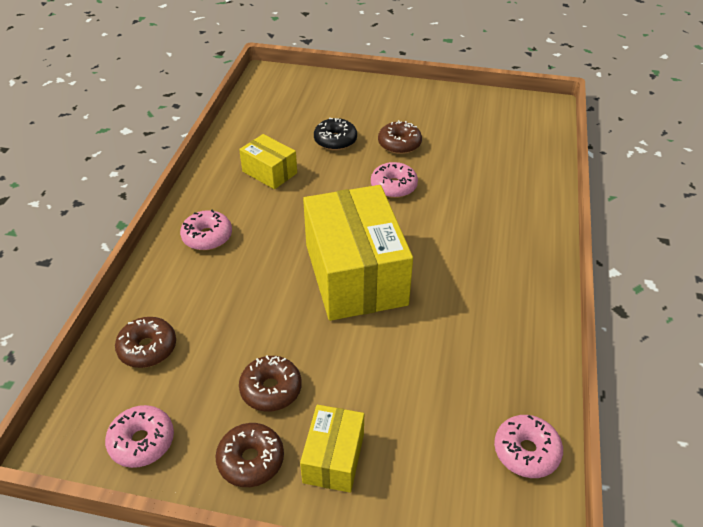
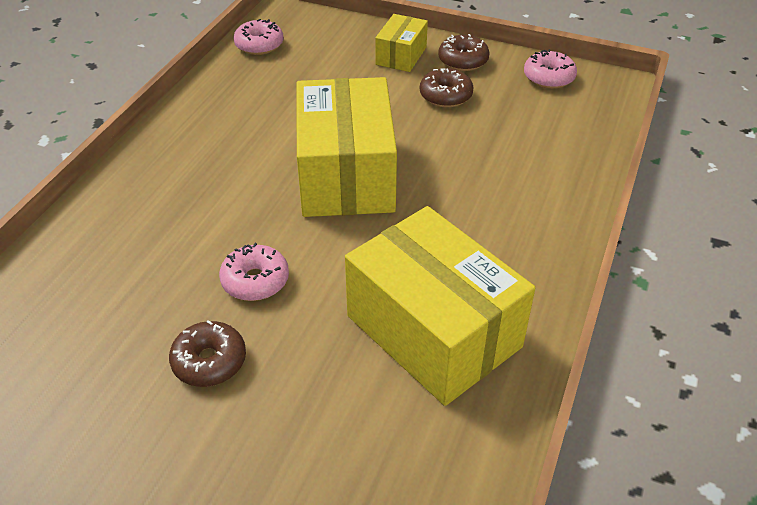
camera: 170 degrees left, 0 degrees up
(148, 348) = (562, 135): brown donut -> none
(207, 237) = (518, 238): pink donut -> none
(269, 172) = (433, 331): yellow box -> yellow box, size x2.04
(335, 140) = (314, 386): black donut -> none

